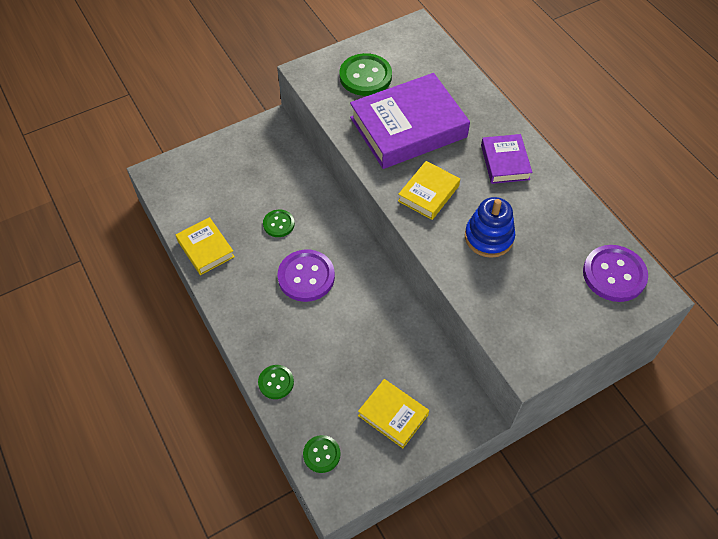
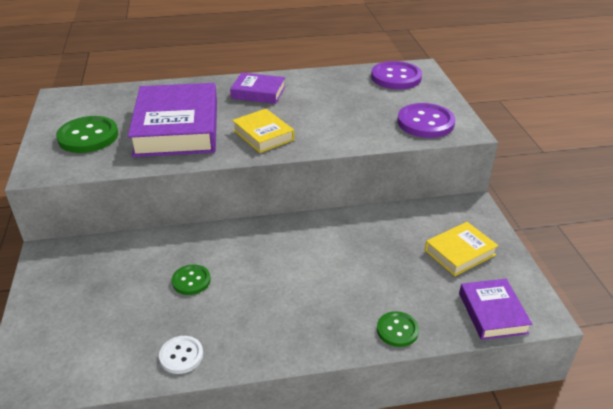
camera: 70 degrees left, 20 degrees down
(205, 249) = (181, 356): yellow book -> white button
(306, 277) = (274, 275): purple button -> purple button (425, 122)
(321, 454) = (492, 313): green button -> purple book
(489, 237) = (331, 117): blue stacking toy -> none

